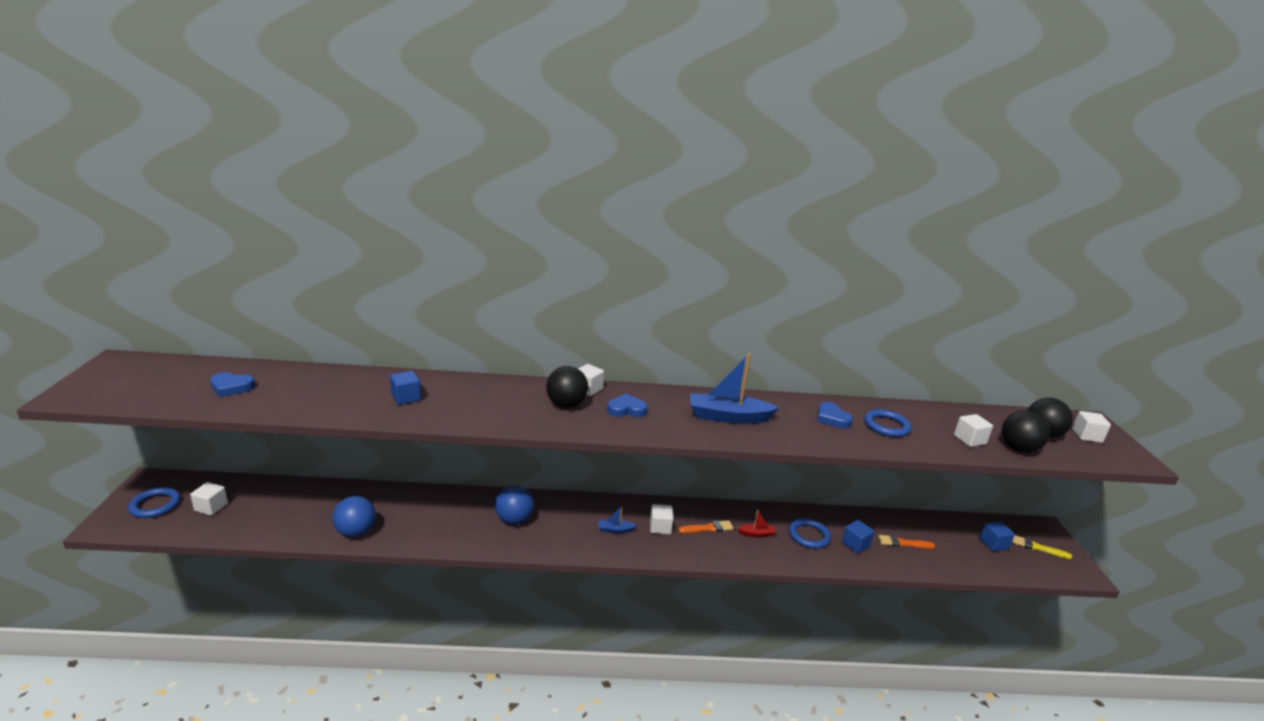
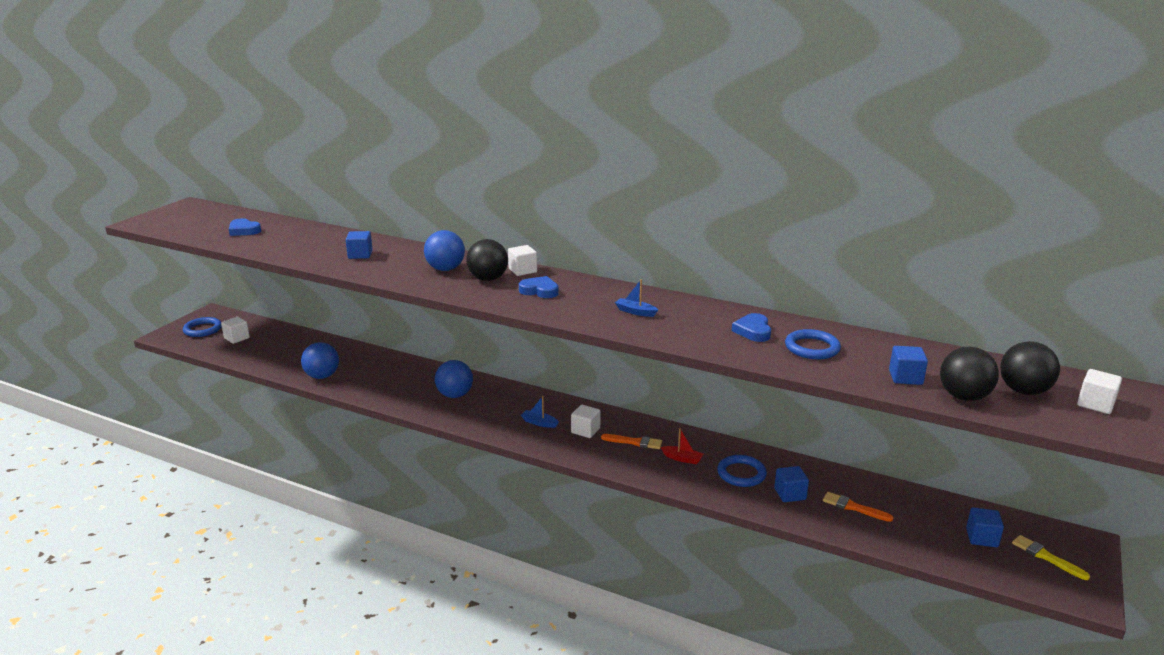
camera: 30 degrees right, 0 degrees up
(513, 400) = (445, 269): none -> blue ball
(728, 417) = (635, 312): blue boat -> blue boat, size x0.47
(969, 440) = (905, 377): white cube -> blue cube

